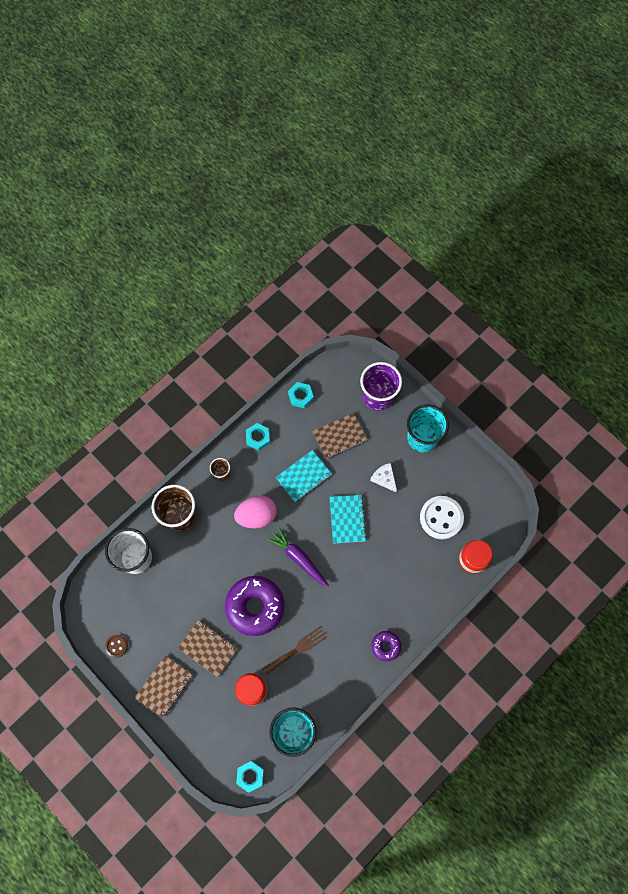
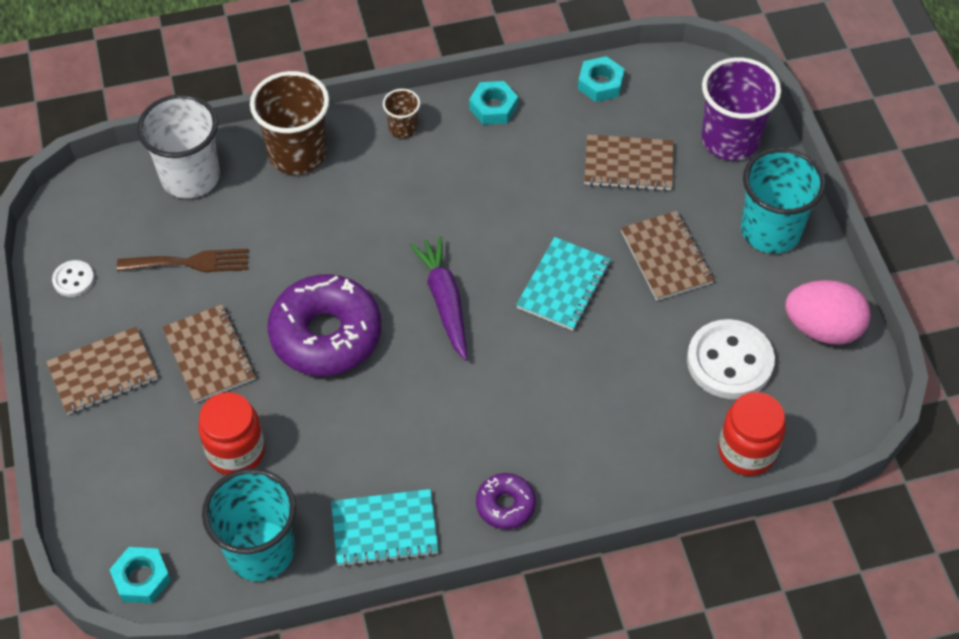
camera: 30 degrees right, 15 degrees down
(116, 646) = (73, 280): brown button -> white button
(256, 516) = (417, 210): pink egg -> pink egg (822, 328)
(297, 649) = (352, 431): brown fork -> brown fork (190, 262)
(303, 476) = (531, 192): turquoise notebook -> turquoise notebook (384, 529)
(384, 478) = (666, 257): white cheese -> brown notebook

